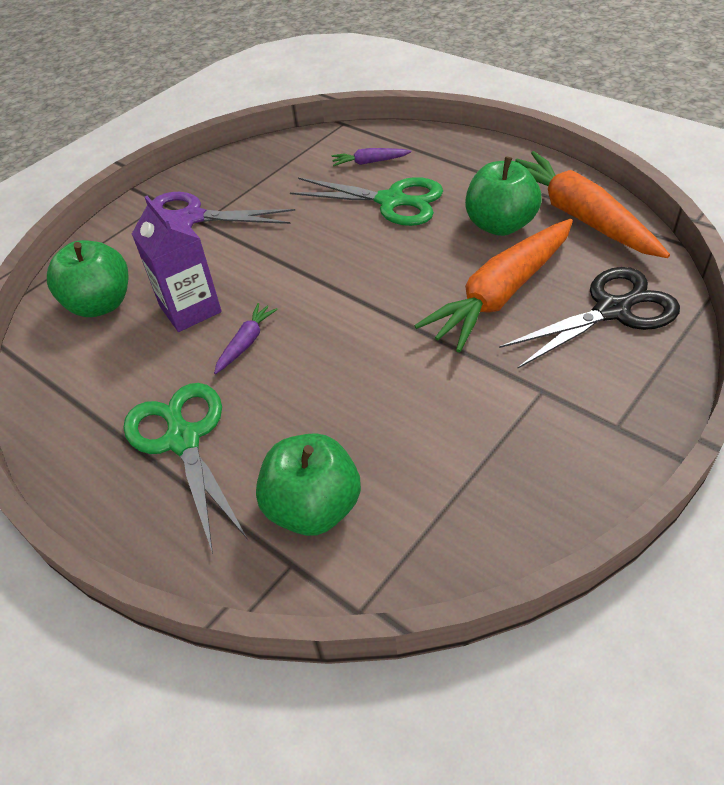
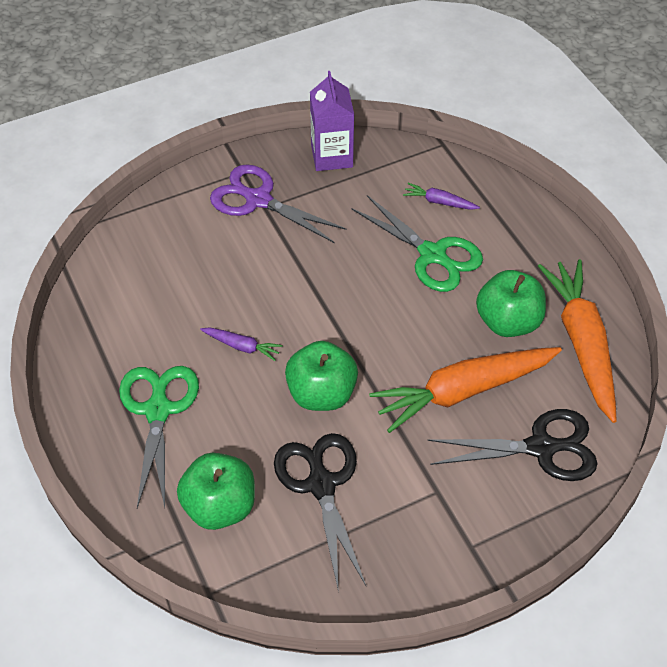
camera: 20 degrees right, 5 degrees up
(101, 304) = (151, 259): green apple -> green apple (321, 393)
(190, 309) = (215, 295): purple carton -> purple carton (331, 156)
(246, 343) = (241, 346): purple carrot -> purple carrot turned 60 degrees clockwise
(416, 436) = (321, 484): none -> black scissors

